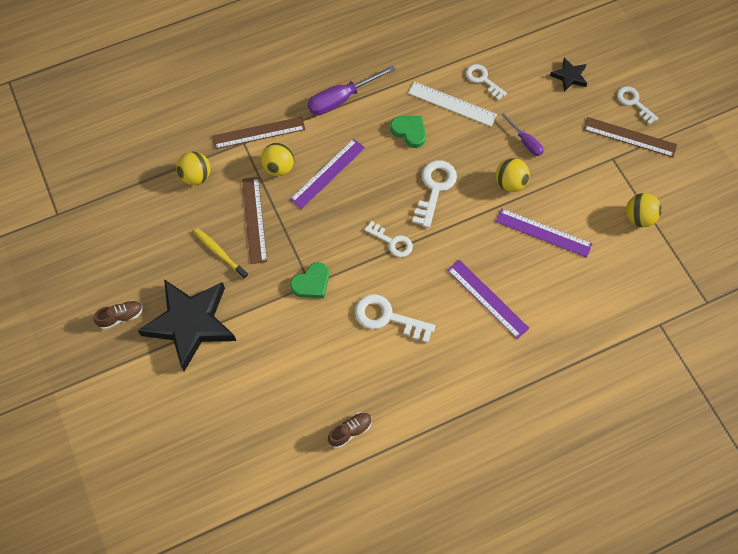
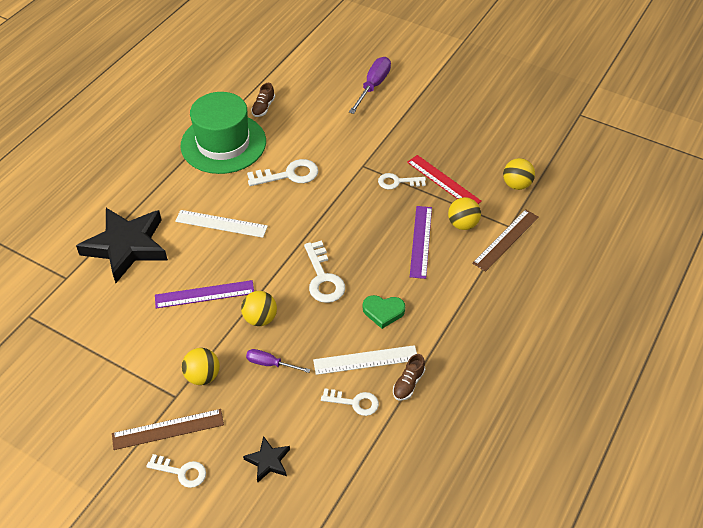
camera: 145 degrees right, 15 degrees down
(121, 317) = (468, 88): brown shoe -> brown shoe (408, 383)
(191, 324) = (420, 106): black star -> black star (126, 246)
(220, 253) = (445, 150): yellow toothbrush -> none
(254, 220) = (443, 181): brown ruler -> red ruler
(311, 283) = (362, 166): green heart -> none
(342, 99) = (467, 306): purple screwdriver -> purple screwdriver (373, 86)
(392, 242) = (326, 222): white key -> white key (397, 182)
(425, 403) = (223, 143): none -> green hat
(487, 298) = (221, 224): purple ruler -> white ruler
(639, 218) = (122, 354): yellow ball -> yellow ball (203, 376)

